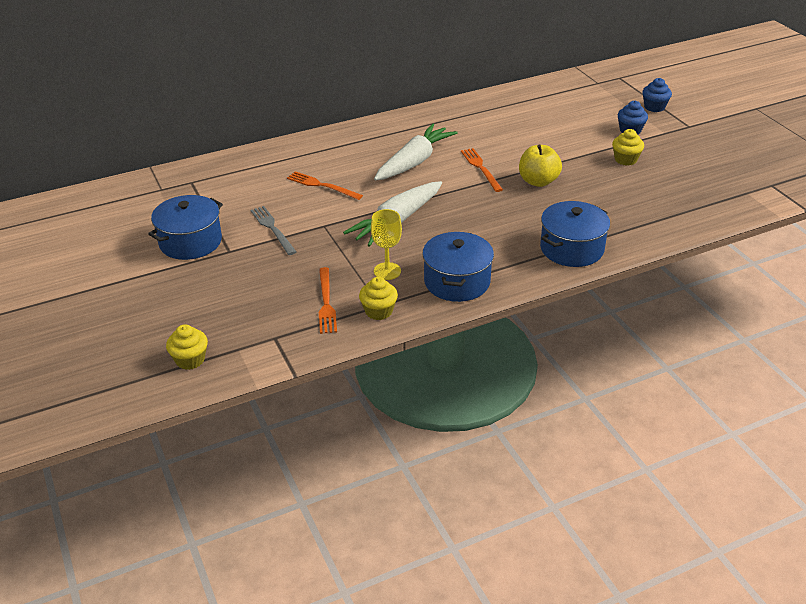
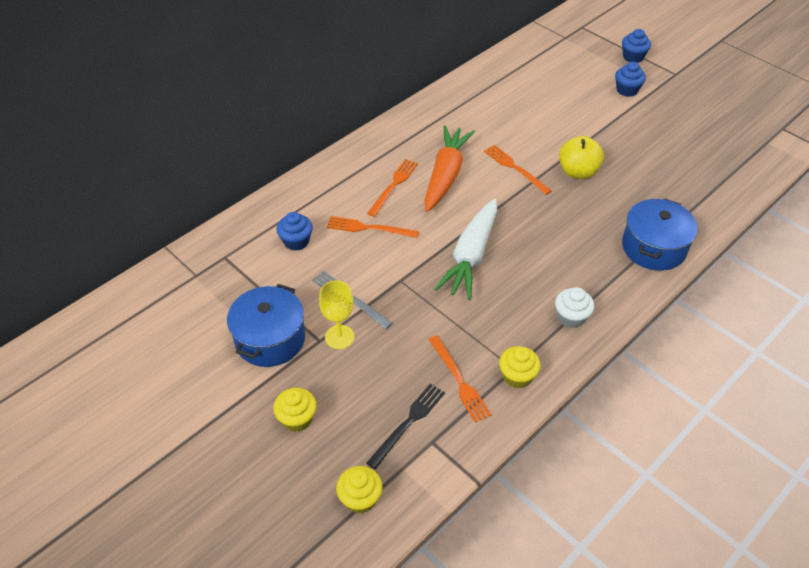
camera: 20 degrees left, 10 degrees up
(255, 183) = (296, 241): none -> blue cupcake
(263, 321) = (408, 423): none -> black fork
(363, 161) = (393, 186): none -> orange fork
(387, 271) = (497, 322): yellow goblet -> yellow goblet (339, 337)
(414, 162) = (446, 175): white carrot -> orange carrot
(457, 281) = (571, 317): blue pot -> white cupcake
(625, 159) = (642, 127): yellow cupcake -> yellow cupcake (297, 419)

